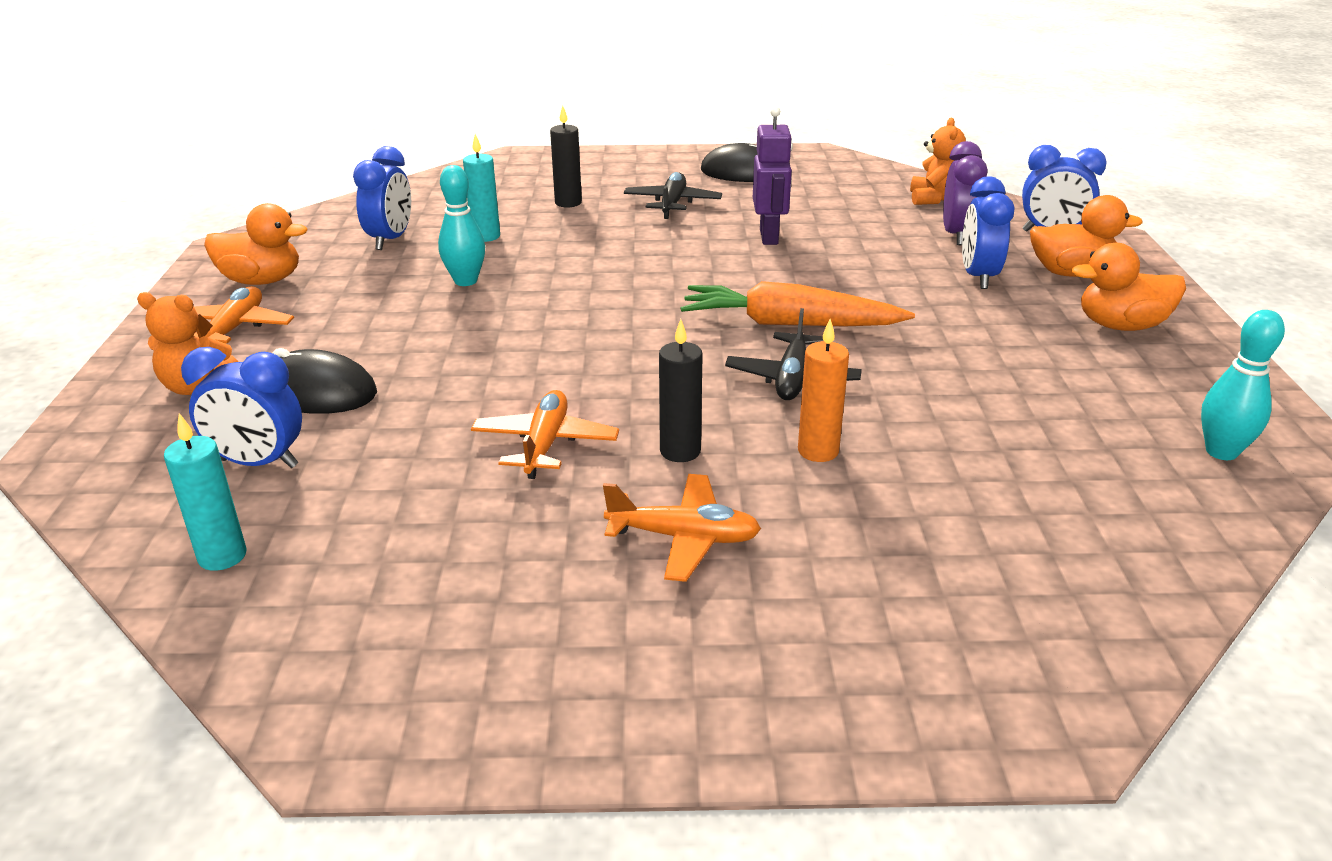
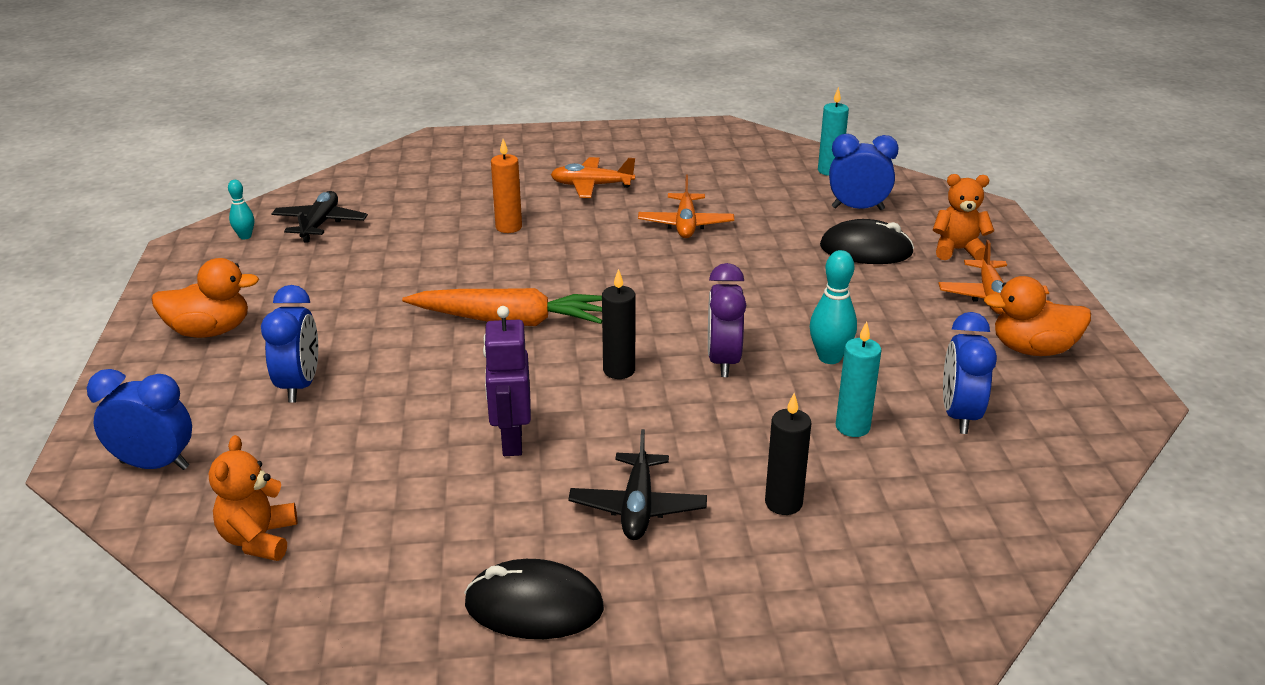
camera: 175 degrees right, 0 degrees up
(680, 451) = (597, 224): black candle -> black candle (619, 370)
(792, 379) = (516, 272): black plane -> black plane (320, 224)
(957, 235) = (278, 455): purple clock -> purple clock (723, 361)
(1070, 273) = (195, 396): orange duck -> none
(1221, 452) = (245, 236): turquoise bowling pin -> turquoise bowling pin, size x0.61

